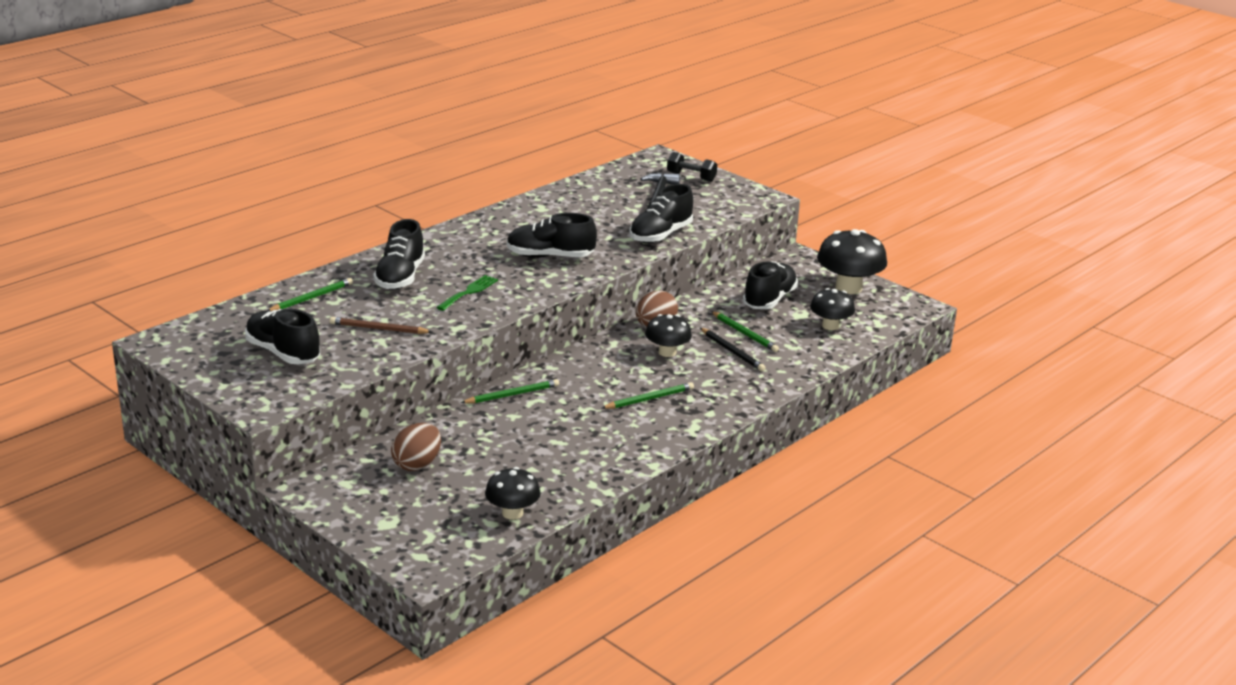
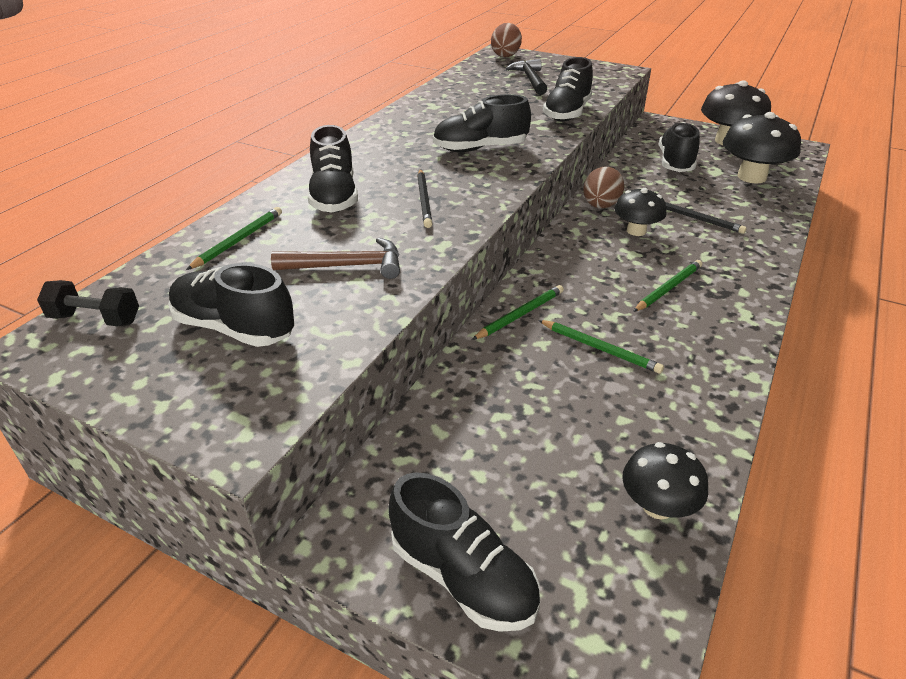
camera: 15 degrees left, 10 degrees up
(367, 517) = (463, 577): none -> black shoe
(378, 329) = (347, 266): brown pencil -> brown hammer
(417, 464) = (475, 451): brown egg -> brown egg (505, 55)
(469, 292) = (424, 200): green fork -> black pencil
(691, 177) = (544, 63): black dumbbell -> black dumbbell (95, 319)
(744, 333) = (687, 198): green pencil -> green pencil (600, 348)
(830, 326) = (751, 177): black mushroom -> black mushroom, size x1.63

